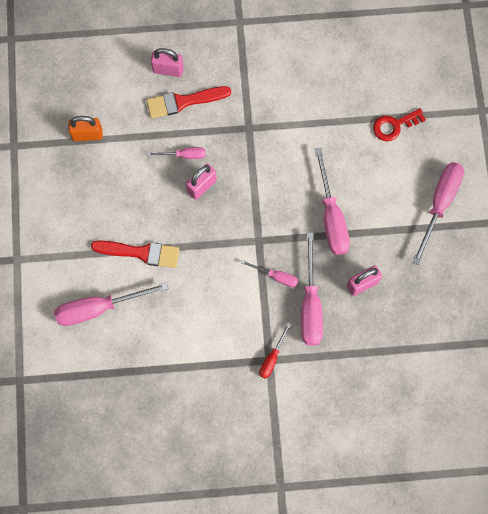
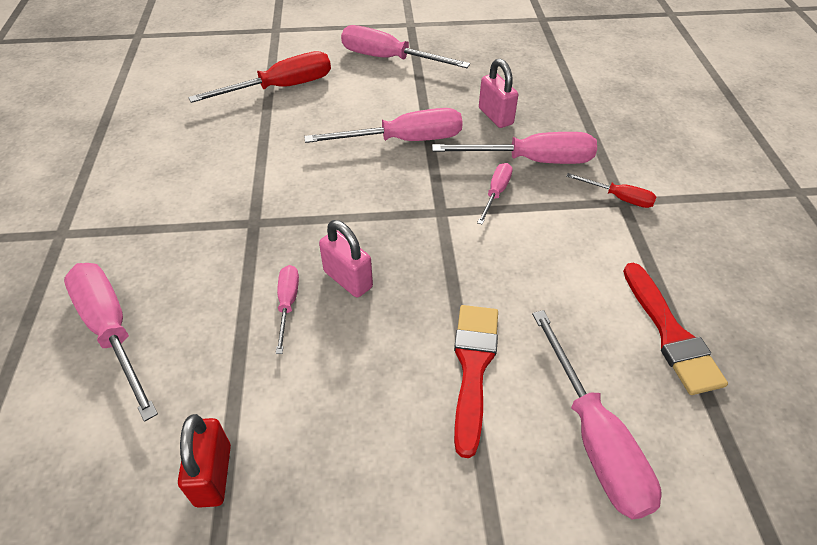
camera: 90 degrees left, 25 degrees down
(87, 135) = (213, 475): orange padlock -> red padlock
(168, 70) = (112, 331): pink padlock -> pink screwdriver
(183, 102) = (184, 306): red brush -> red brush (670, 334)
(394, 126) = (281, 88): red key -> red screwdriver

